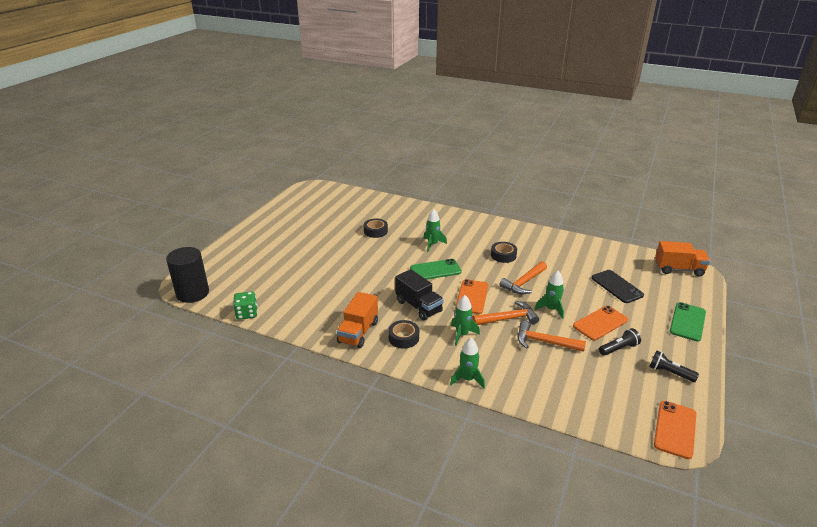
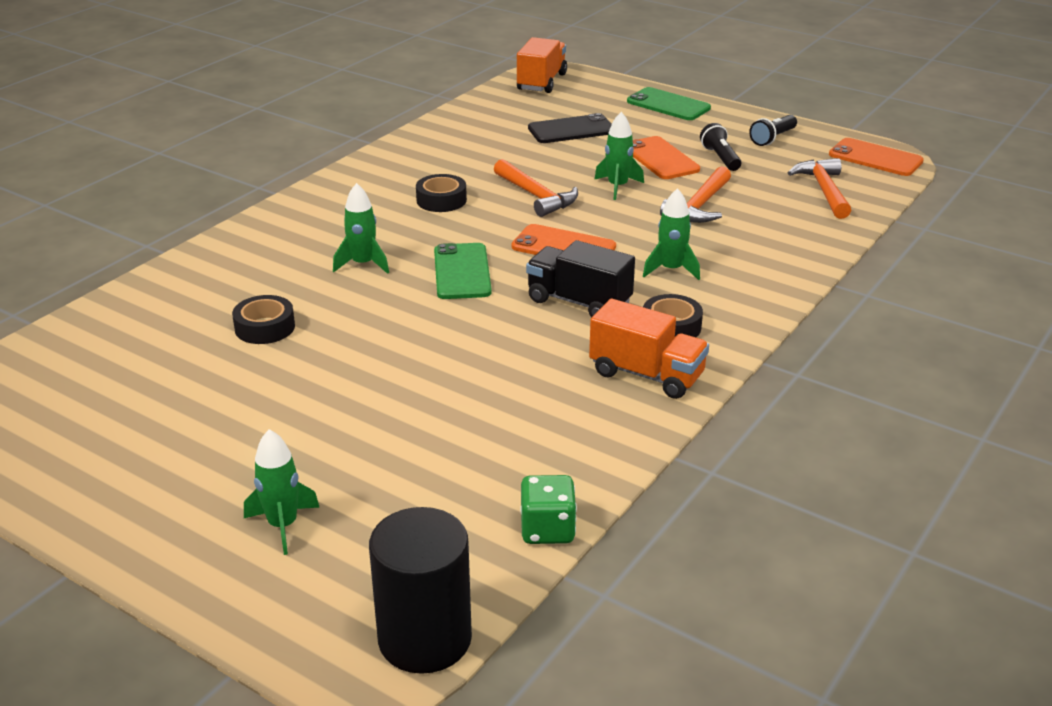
camera: 80 degrees left, 0 degrees up
(418, 306) = (579, 302): black truck -> black truck turned 120 degrees counterclockwise
(467, 379) = (784, 279): green rocket -> green rocket (283, 525)
(508, 319) = (635, 224): orange hammer -> orange hammer (824, 190)

